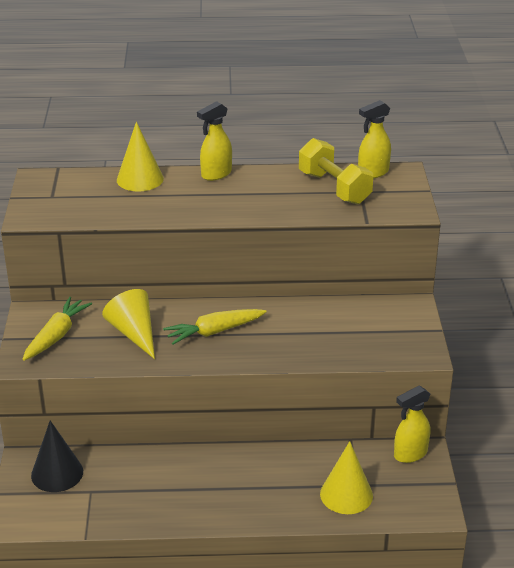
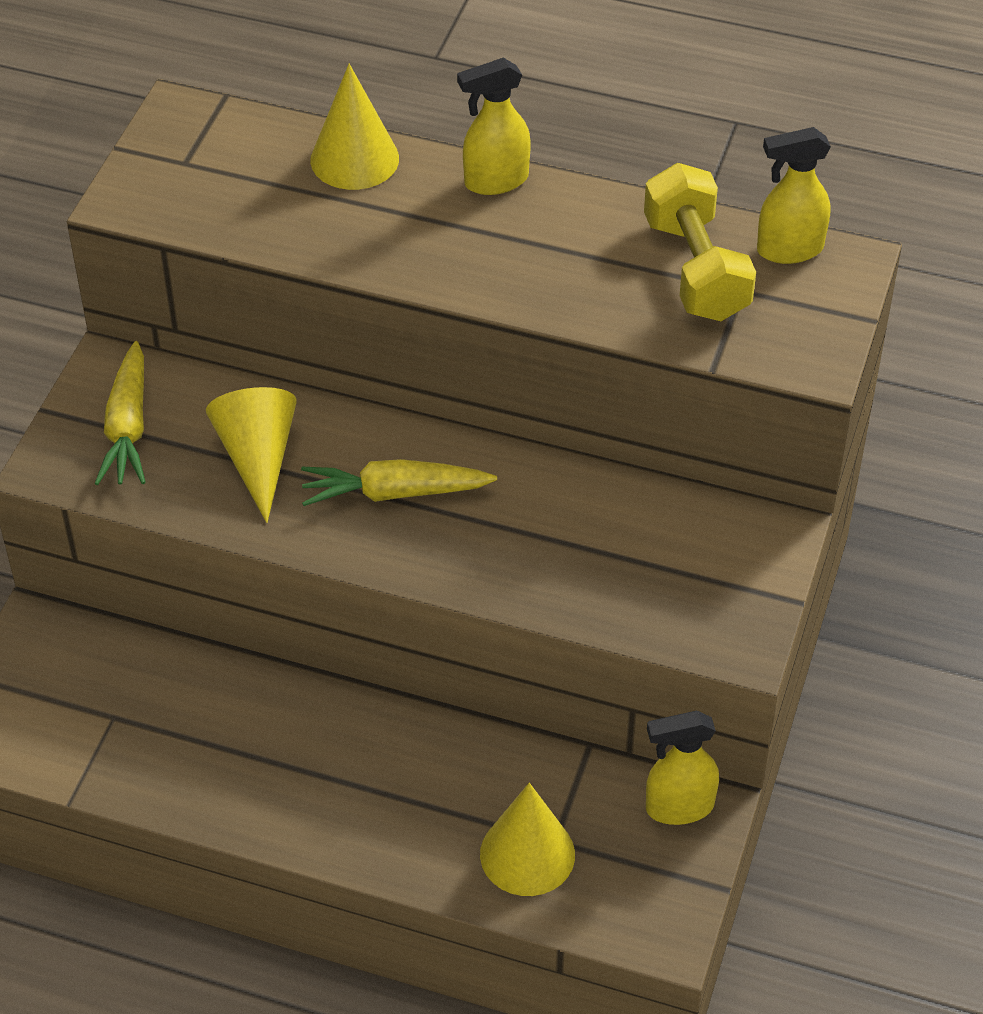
camera: 20 degrees right, 15 degrees up
(56, 336) = (128, 427): yellow carrot -> yellow carrot turned 135 degrees clockwise
(57, 473) = (75, 665): black cone -> none

